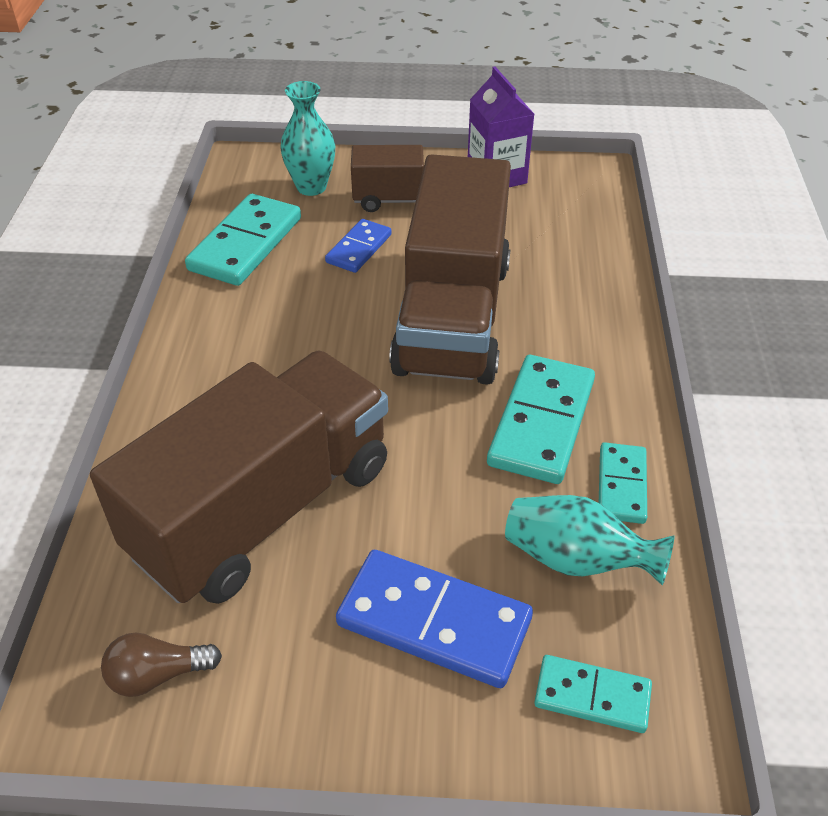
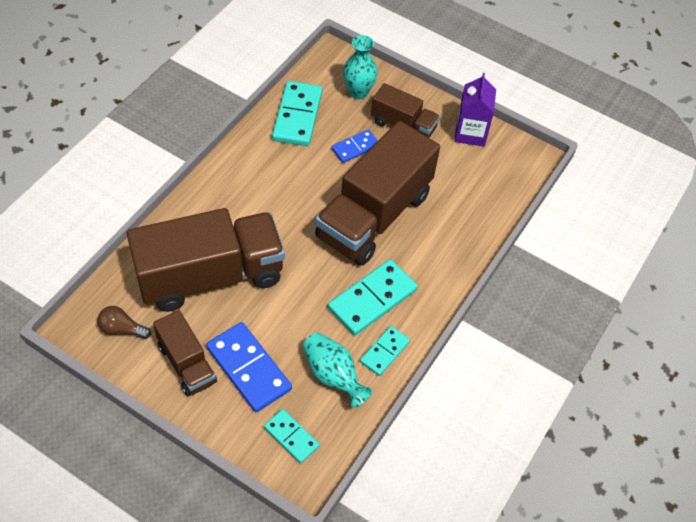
camera: 25 degrees right, 10 degrees up
(245, 244) = (297, 116): turquoise domino -> turquoise domino turned 45 degrees counterclockwise
(320, 671) = (187, 363): none -> brown truck

